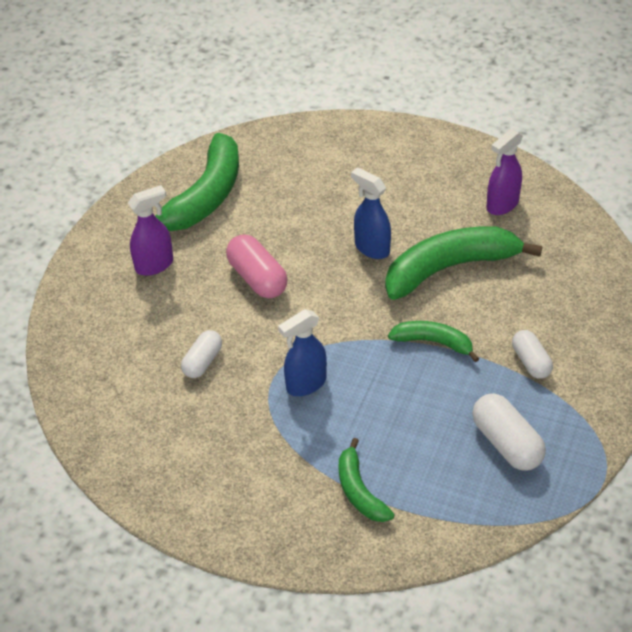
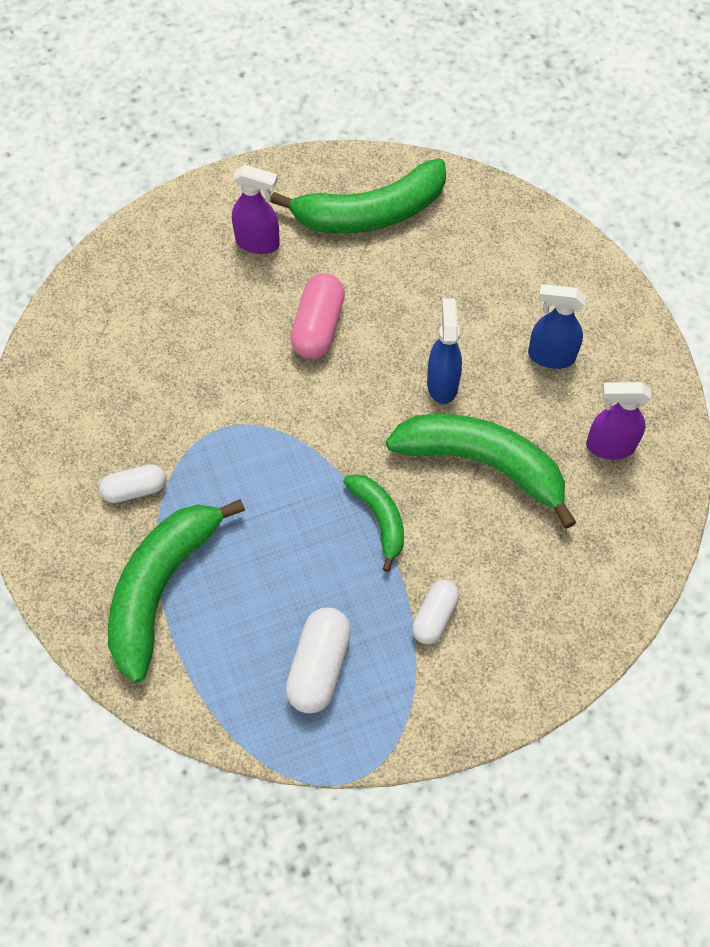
camera: 45 degrees right, 15 degrees up
(203, 362) = (189, 363): white capsule -> white capsule (135, 490)
(305, 384) = (237, 457): blue spray bottle -> blue spray bottle (550, 356)
(359, 491) = (161, 588): green banana -> green banana, size x1.87

